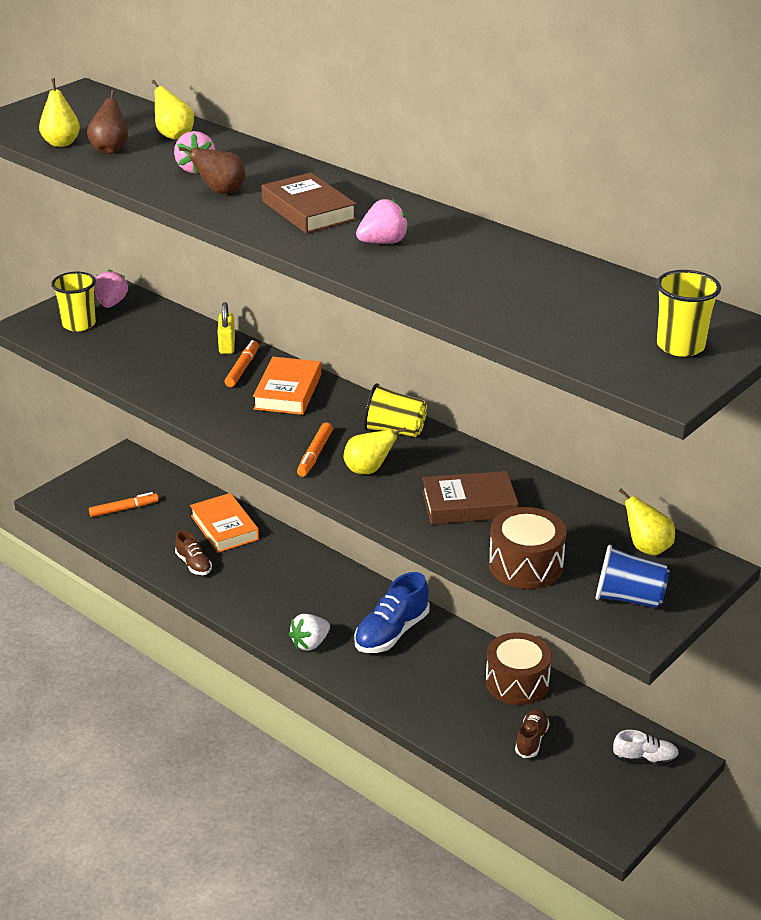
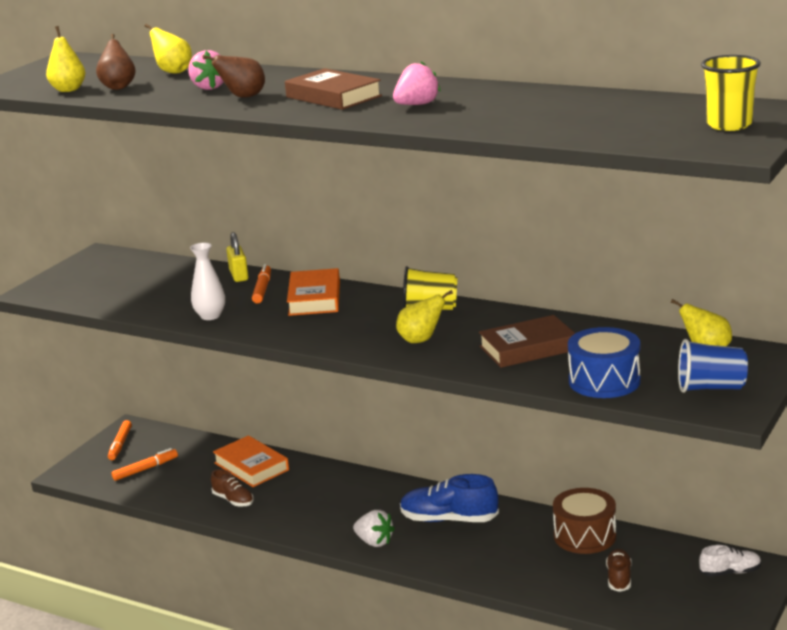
camera: 10 degrees left, 10 degrees down
(79, 324) = (86, 282): yellow cup -> none
(111, 303) = (111, 263): pink strawberry -> none
(178, 394) = (210, 316): none -> white vase
(310, 643) = (374, 542): white strawberry -> white strawberry turned 90 degrees counterclockwise
(315, 455) = (364, 337): orange marker -> orange marker (120, 444)
(391, 633) = (449, 519): blue shoe -> blue shoe turned 75 degrees clockwise
(526, 565) = (604, 381): brown drum -> blue drum

